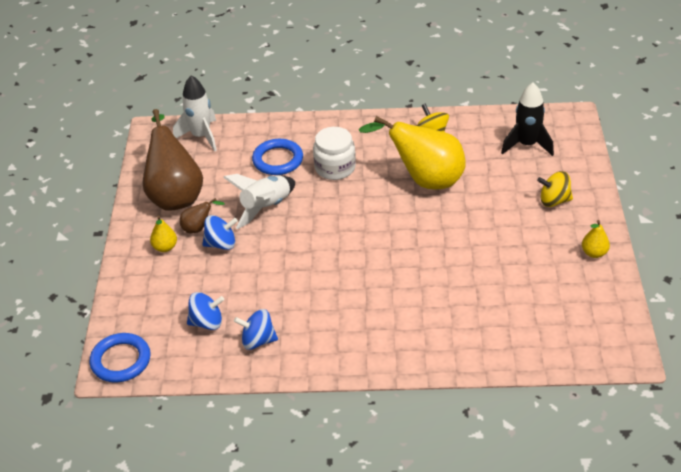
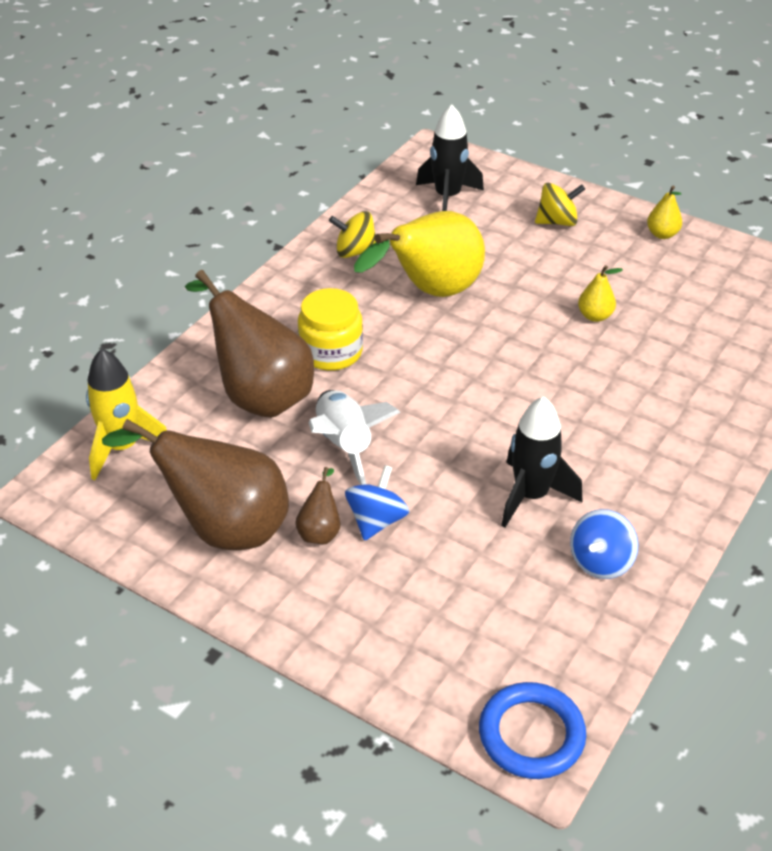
camera: 60 degrees left, 0 degrees up
(165, 247) = (327, 584): yellow pear -> yellow pear (595, 316)
(201, 136) = (123, 448): white rocket -> yellow rocket
(207, 322) = (525, 600): blue spinning top -> none
(278, 160) = (260, 395): blue ring -> brown pear
(286, 293) = (531, 496): none -> black rocket
(335, 168) = (331, 352): white jar -> yellow jar
(554, 201) = (557, 222): yellow spinning top -> yellow spinning top turned 135 degrees counterclockwise

